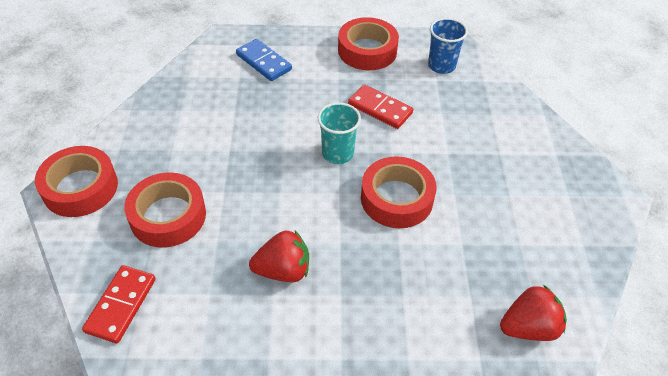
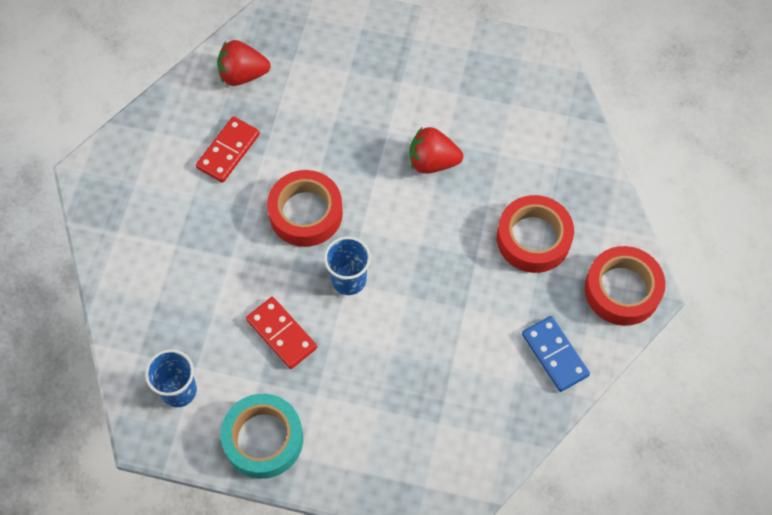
camera: 165 degrees left, 15 degrees up
(121, 305) = (575, 158): red domino -> red domino (228, 151)
(263, 62) = (403, 444): blue domino -> blue domino (555, 355)
(337, 153) = (349, 280): turquoise cup -> blue cup
(367, 50) = (263, 439): red tape -> turquoise tape

